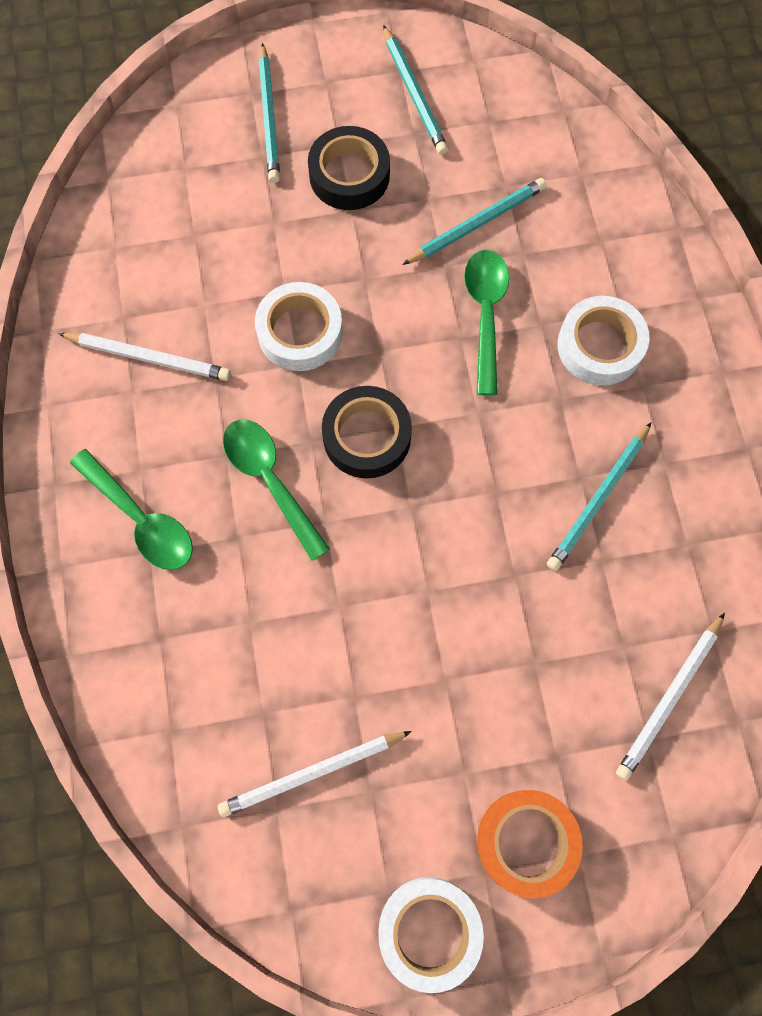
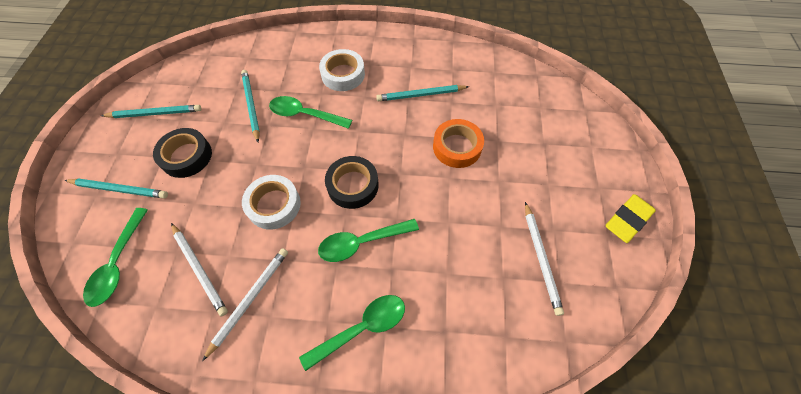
camera: 75 degrees left, 10 degrees down
(162, 174) = (118, 263): none -> green spoon
(429, 931) = (627, 220): white tape -> yellow eraser
(526, 842) = (584, 166): orange tape -> orange tape (457, 147)
(599, 499) = (421, 95): turquoise pencil -> turquoise pencil turned 120 degrees clockwise
(670, 698) = (522, 95): white pencil -> white pencil (199, 269)

